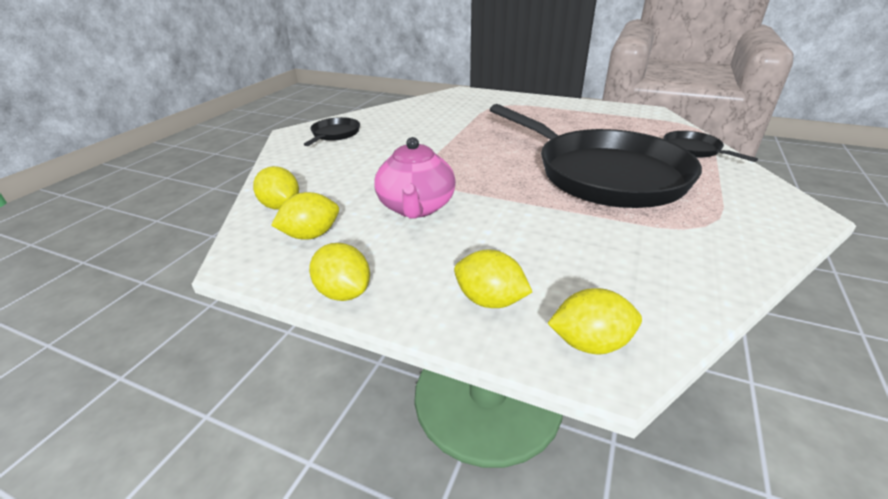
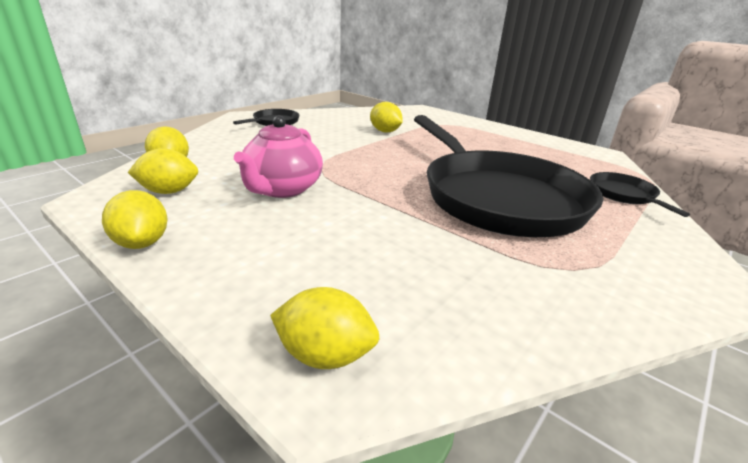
camera: 15 degrees right, 5 degrees down
(489, 300) = (264, 284): yellow lemon -> yellow lemon (385, 131)

